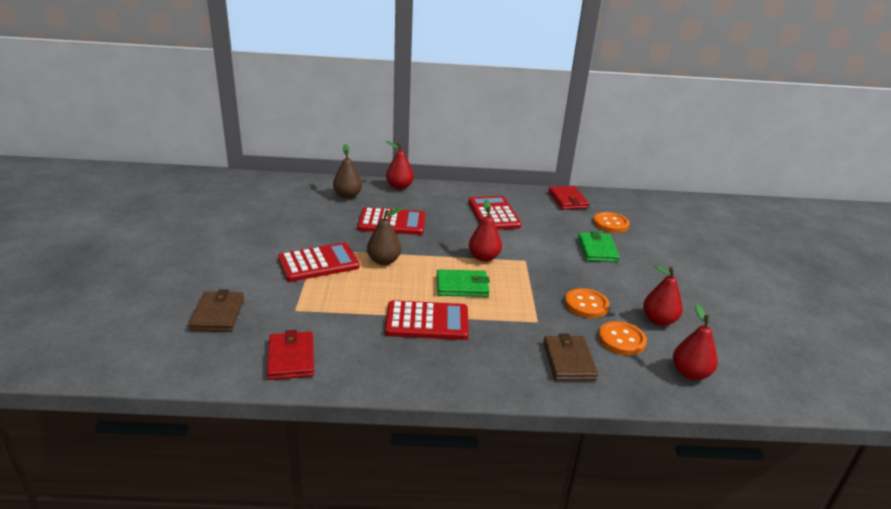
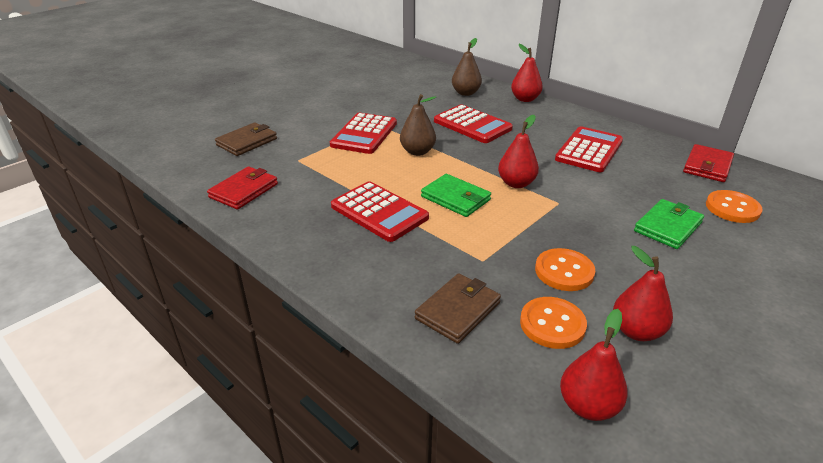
camera: 45 degrees right, 5 degrees up
(318, 263) = (364, 134): red calculator -> red calculator turned 90 degrees clockwise

